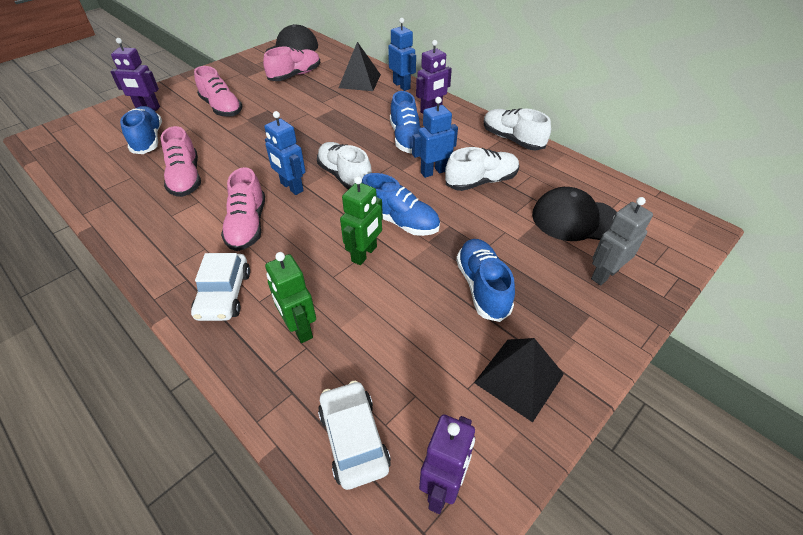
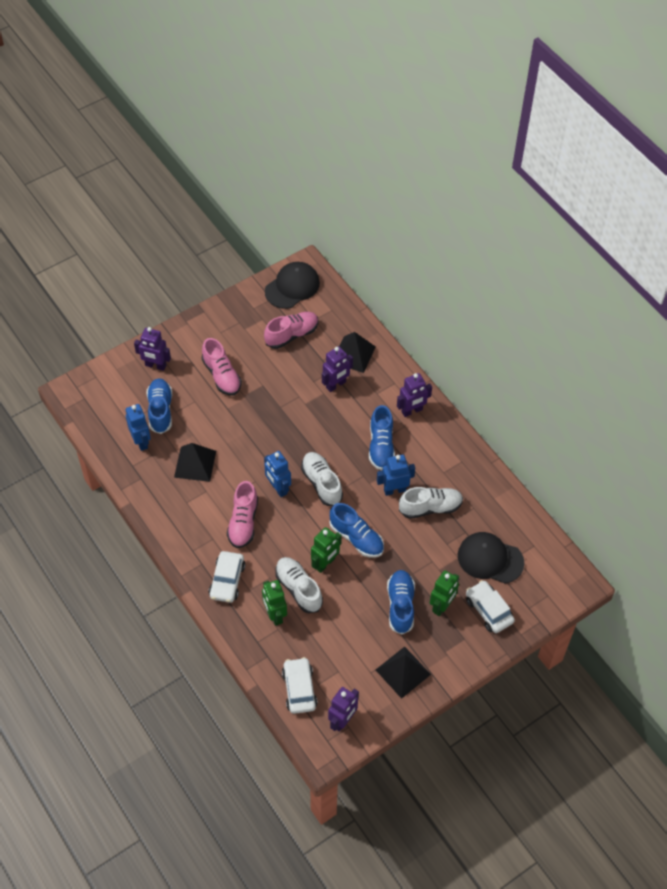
camera: 10 degrees right, 10 degrees up
(186, 178) = (195, 464): pink shoe -> black pyramid
(346, 101) = (336, 385): none -> purple robot
(402, 85) = (393, 368): blue robot -> blue robot (141, 441)
(512, 139) = (473, 462): white shoe -> white shoe (298, 589)
(539, 279) = (442, 606): none -> green robot
(604, 274) = (488, 610): grey robot -> white car

